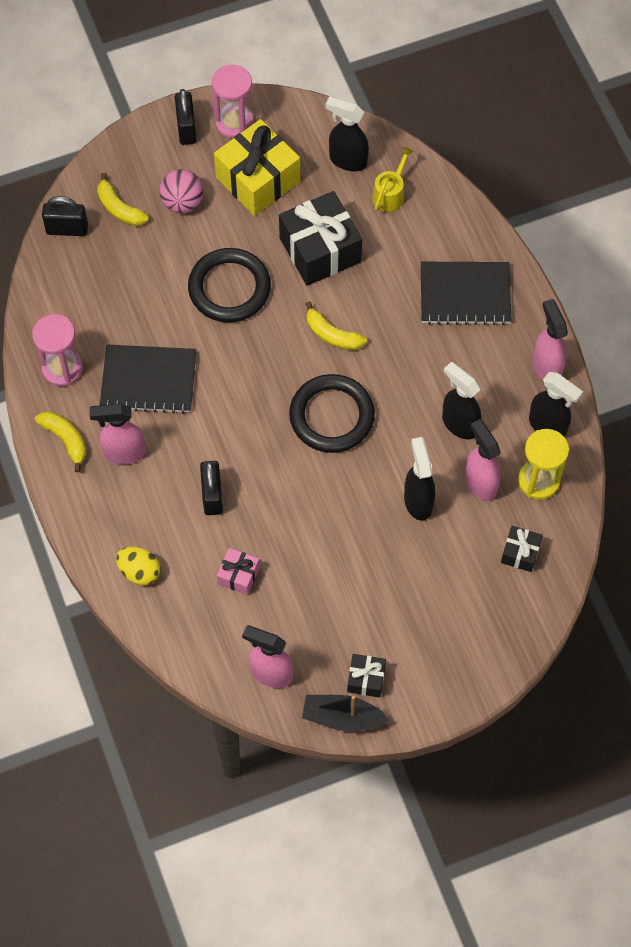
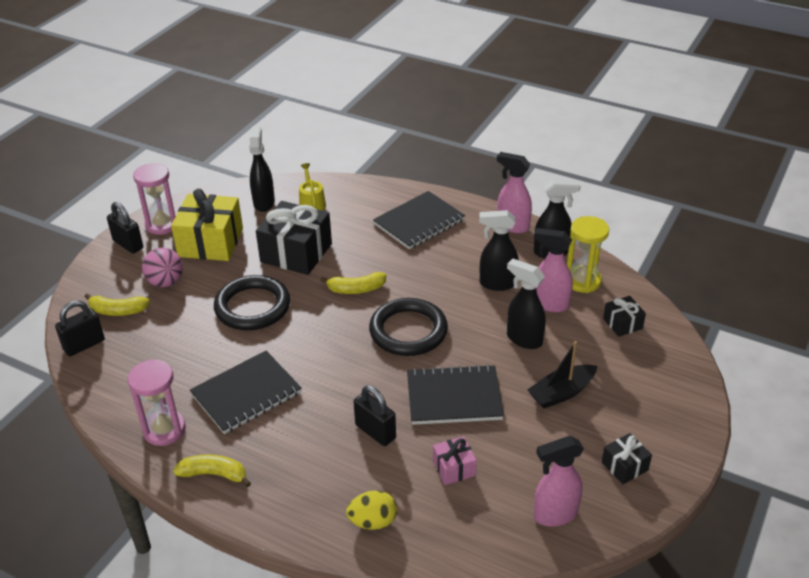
camera: 40 degrees left, 25 degrees down
(123, 453) = (273, 451): pink spray bottle -> none
(302, 512) = (454, 397): none -> black notebook
(342, 717) = (640, 503): black boat -> black boat (561, 393)
(347, 160) = (264, 203): black spray bottle -> black spray bottle turned 105 degrees clockwise

